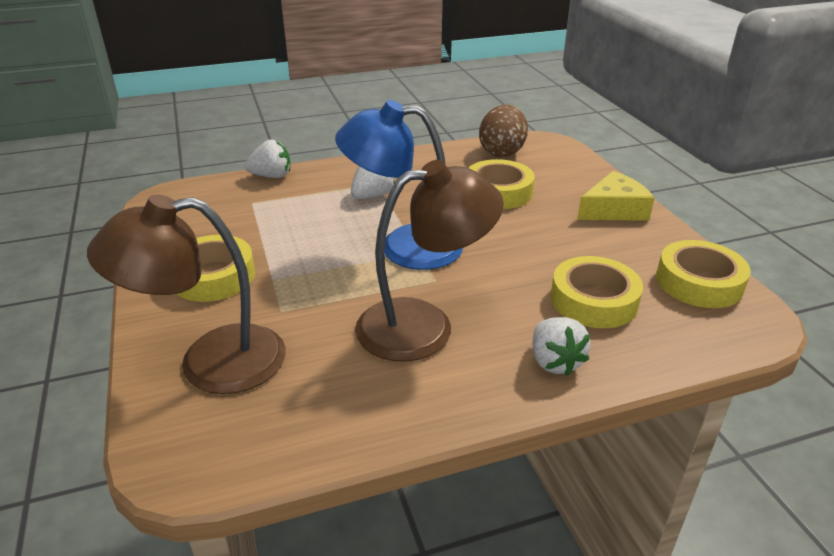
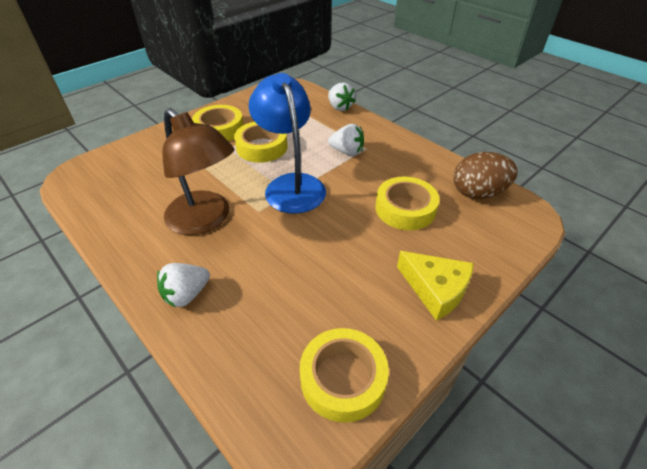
camera: 65 degrees right, 10 degrees up
(210, 362) = (145, 157): brown lamp -> none
(593, 300) = (274, 302): yellow tape -> yellow tape (262, 147)

